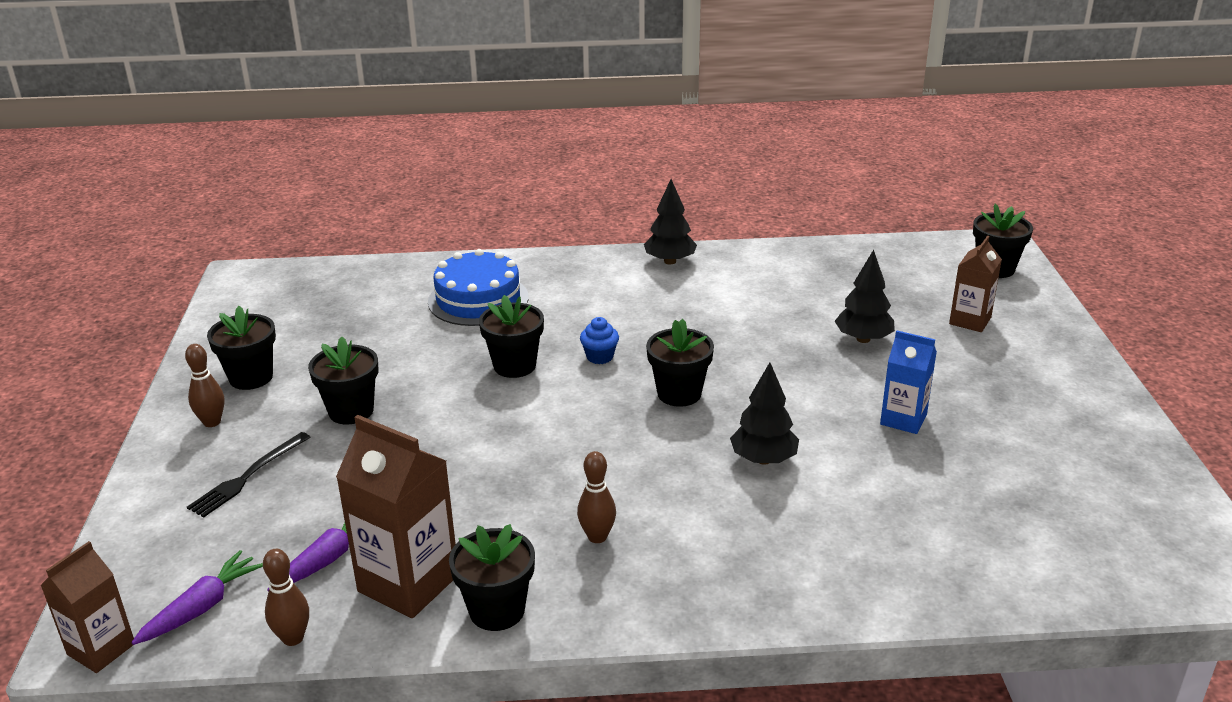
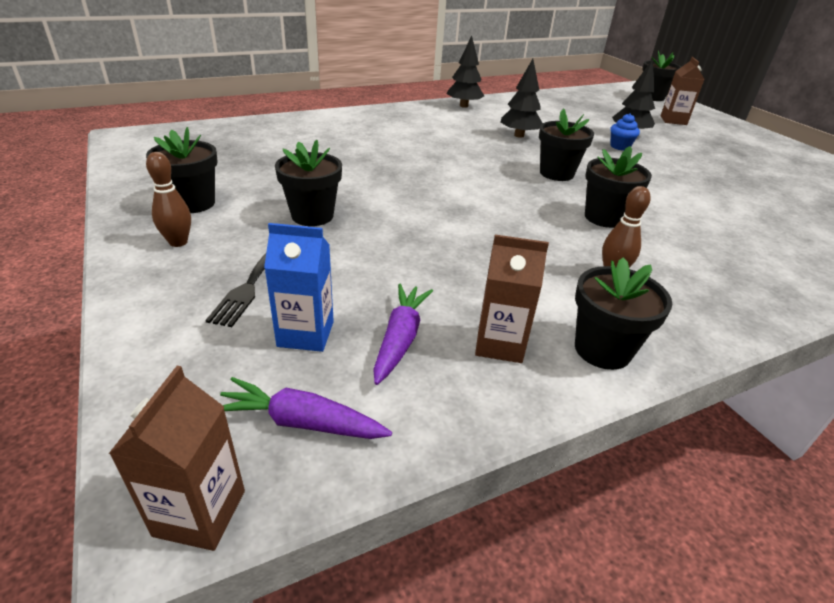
camera: 25 degrees left, 5 degrees up
(202, 607) = (301, 422): purple carrot -> purple carrot turned 90 degrees counterclockwise
(293, 638) = (435, 429): brown bowling pin -> none
(408, 583) = (499, 344): brown carton -> brown carton, size x0.61
(478, 299) = (350, 135): blue cake -> none
(514, 366) = (420, 170): black flower pot -> black flower pot (604, 218)
(600, 357) = (477, 159): blue cupcake -> blue cupcake (620, 146)
(763, 459) = (659, 204): black tree -> black tree (519, 135)
(903, 419) = (708, 171): blue carton -> blue carton (305, 334)

